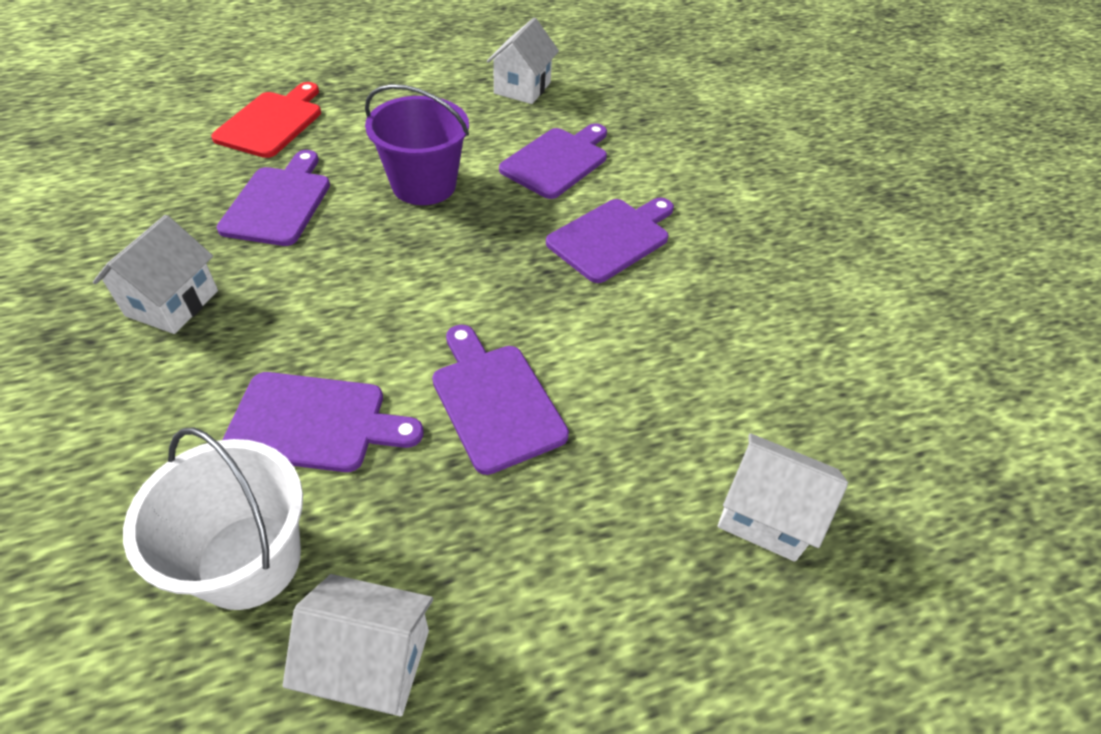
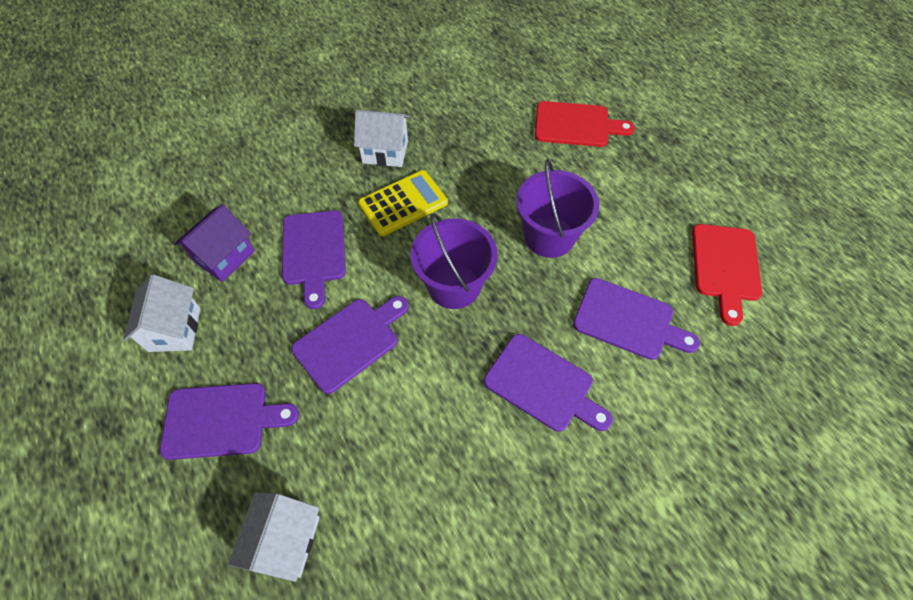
camera: 80 degrees right, 10 degrees up
(249, 560) = (224, 257): white bucket -> purple house
(279, 202) = (492, 163): purple cutting board -> purple cutting board (221, 420)
(288, 302) = (403, 203): none -> yellow calculator
(453, 279) = (454, 285): none -> purple bucket
(522, 88) = (725, 266): white house -> red cutting board

